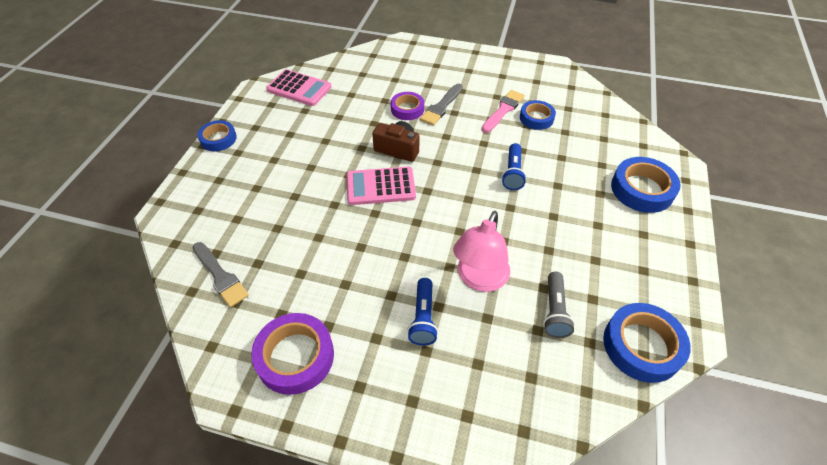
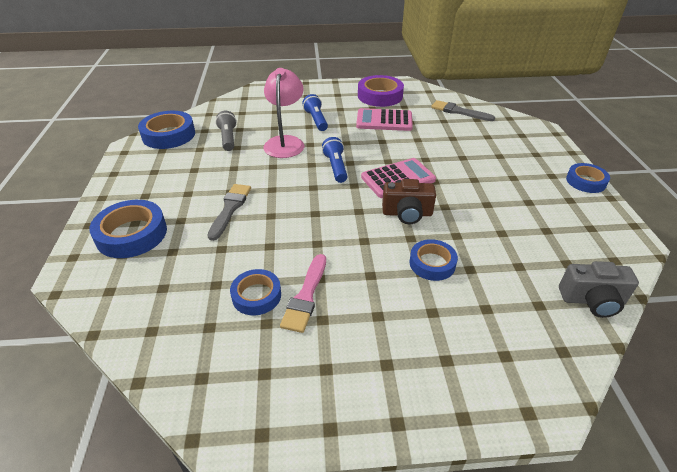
camera: 160 degrees right, 10 degrees down
(299, 88) = (589, 256): pink calculator -> pink calculator (384, 121)
(329, 69) = (592, 300): none -> grey camera
(407, 109) = (432, 263): purple tape -> blue tape
(441, 107) = (391, 279): grey brush -> grey brush (230, 209)
(512, 173) = (275, 218): blue flashlight -> blue flashlight (336, 167)

